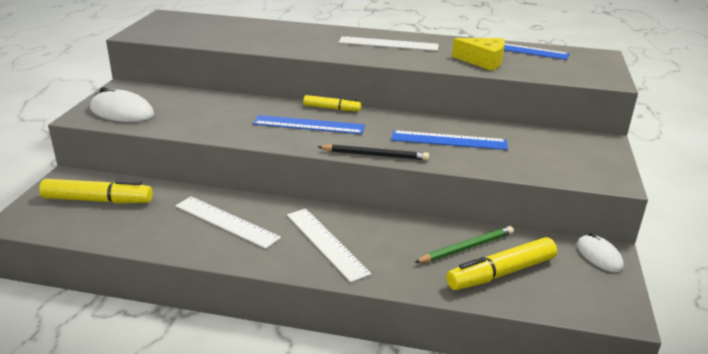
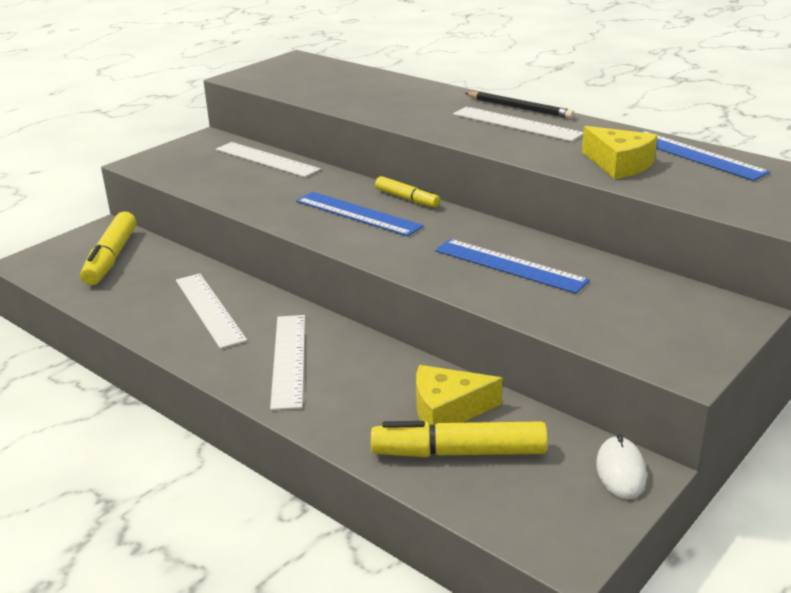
camera: 30 degrees right, 0 degrees up
(97, 200) = (111, 257): yellow marker -> yellow marker turned 60 degrees clockwise
(122, 112) = (179, 164): white mouse -> none
(192, 97) = (266, 159): none -> white ruler
(375, 155) = (394, 265): black pencil -> black pencil (519, 108)
(466, 248) = (447, 410): green pencil -> yellow cheese

